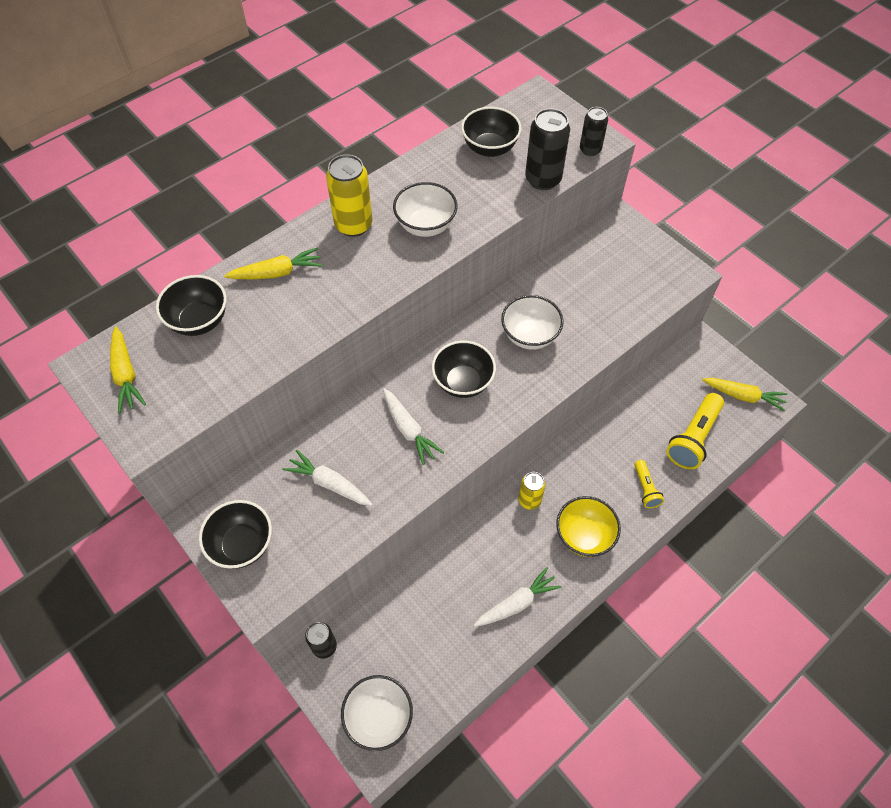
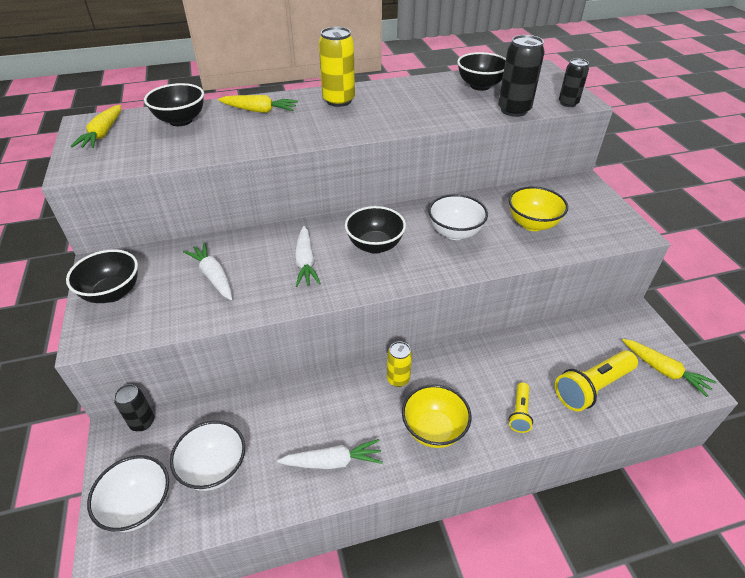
camera: 25 degrees right, 15 degrees down
(425, 226) = (394, 113): white bowl -> white bowl (215, 469)
(595, 297) = (532, 224): none -> yellow bowl

